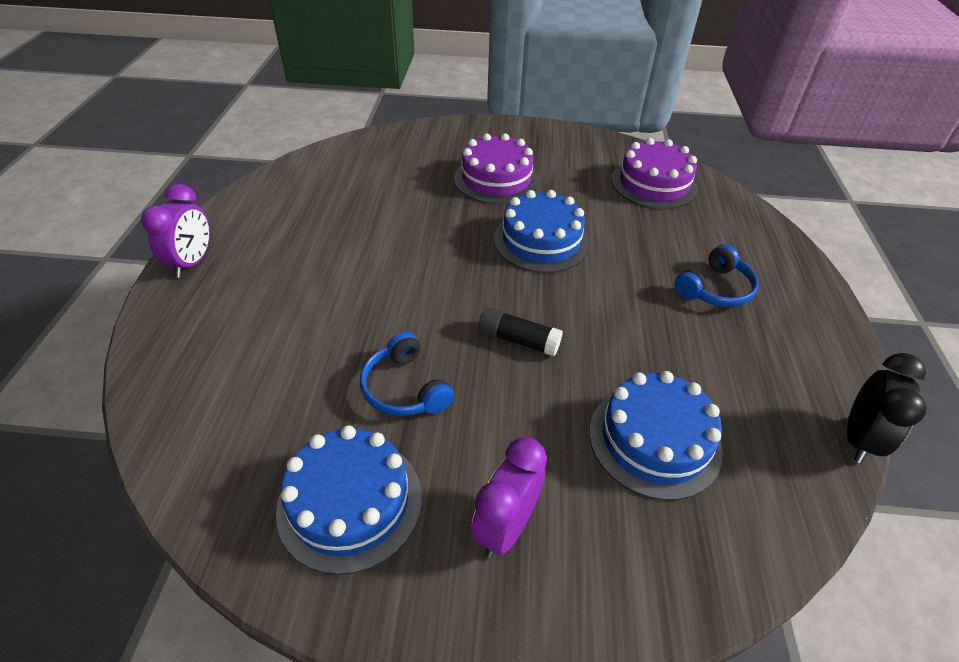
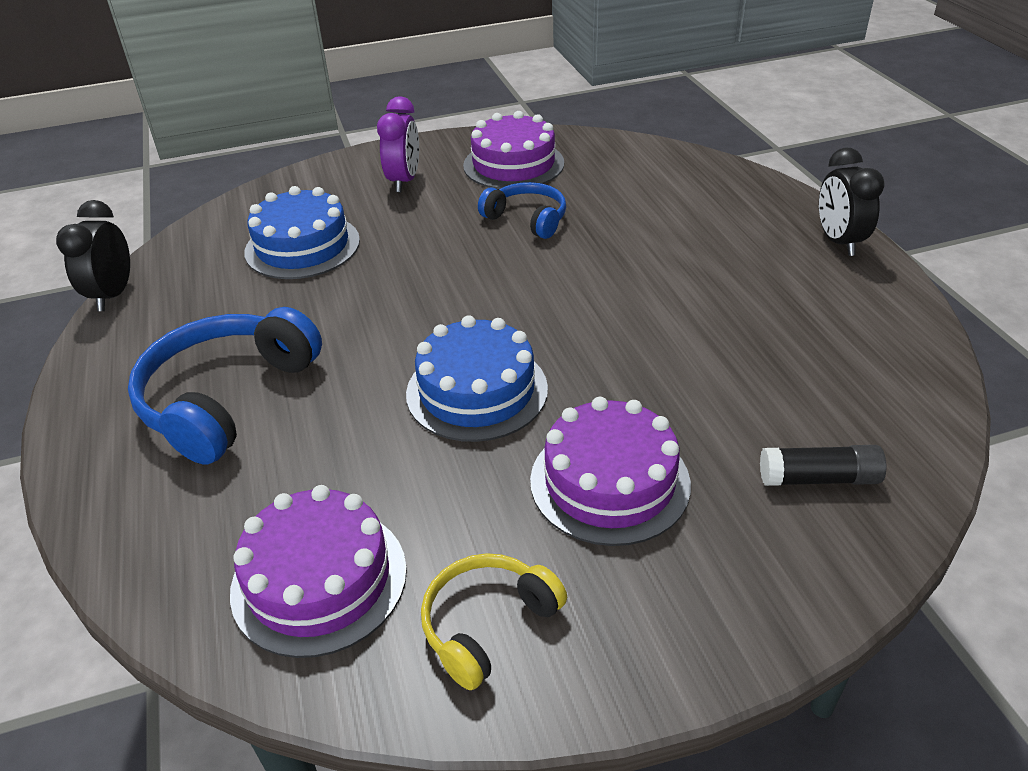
camera: 160 degrees right, 5 degrees down
(192, 262) = (838, 242): purple clock -> black clock
(350, 502) = (513, 164): blue cake -> purple cake
(518, 340) = (449, 277): black glue stick -> black glue stick (818, 478)
(581, 152) = (487, 624): none -> yellow headphones
(715, 289) = (227, 397): blue headphones -> blue headphones, size x1.70

